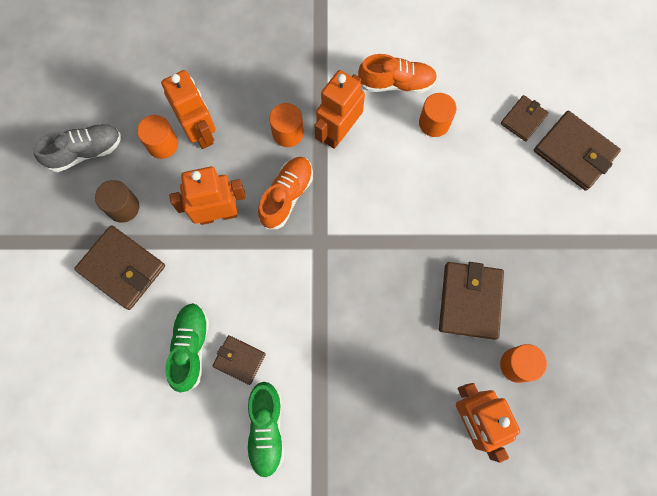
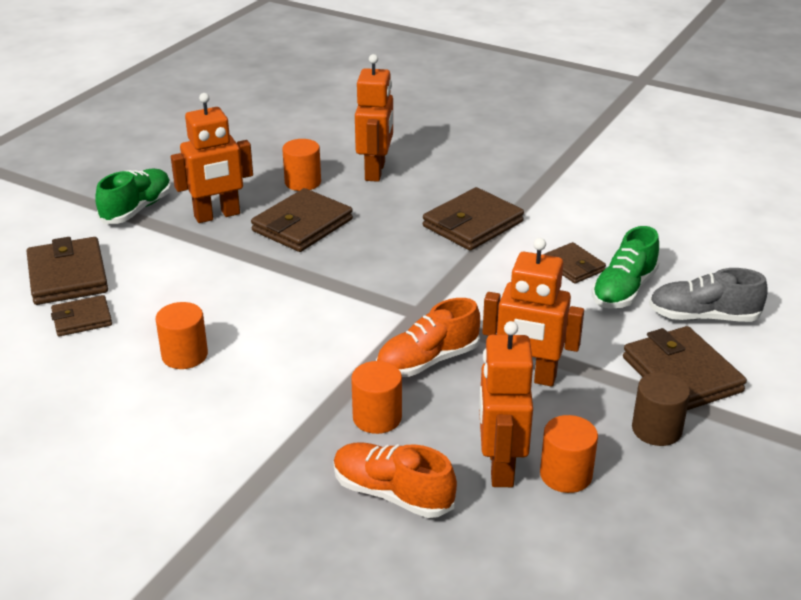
camera: 150 degrees left, 40 degrees down
(85, 152) = (693, 513): grey shoe -> grey shoe (703, 317)
(266, 429) = (572, 221): green shoe -> green shoe (137, 209)
(339, 132) = (309, 392): orange robot -> orange robot (217, 215)
(343, 378) = (472, 224): none -> brown wallet
(396, 83) = (185, 410): orange shoe -> orange shoe (392, 494)

